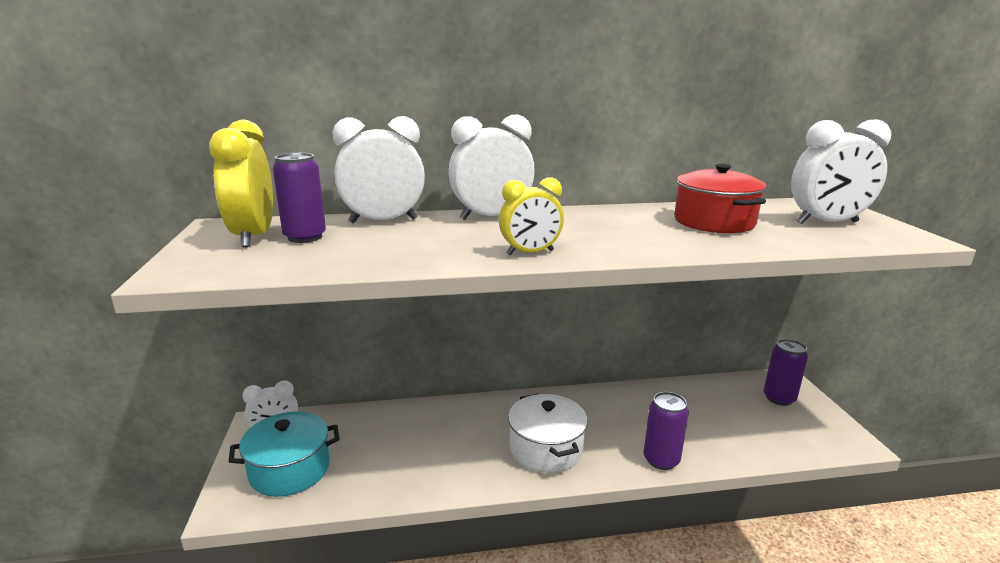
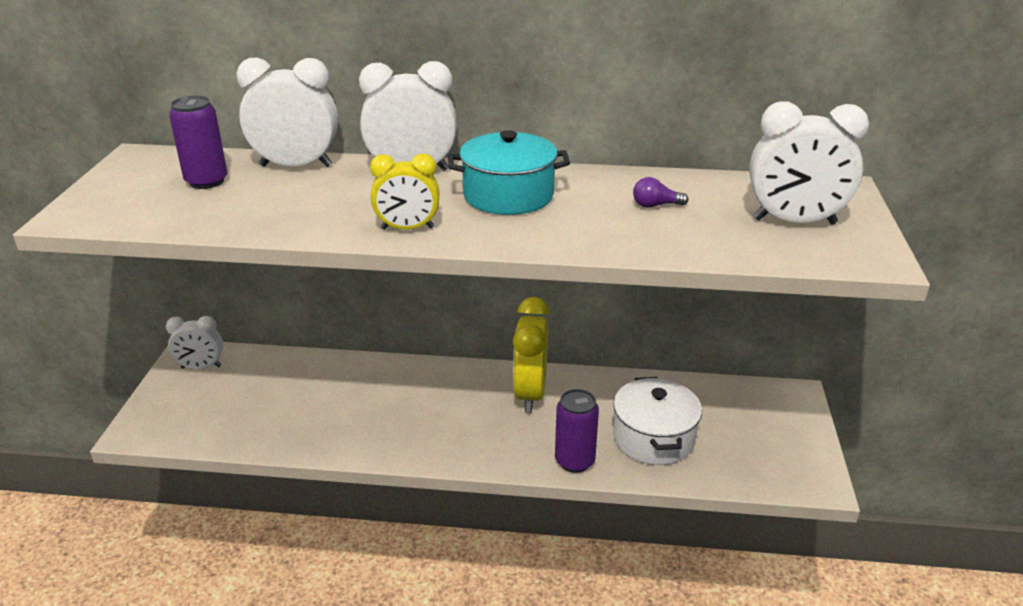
camera: 15 degrees right, 10 degrees up
(253, 237) = (160, 175): yellow clock -> yellow clock (530, 394)
(290, 470) = (201, 406): turquoise pot -> turquoise pot (508, 195)
(546, 448) = (459, 428): white pot -> white pot (653, 438)
(714, 222) = (655, 205): red pot -> purple light bulb
(779, 398) = (767, 416): purple can -> none

